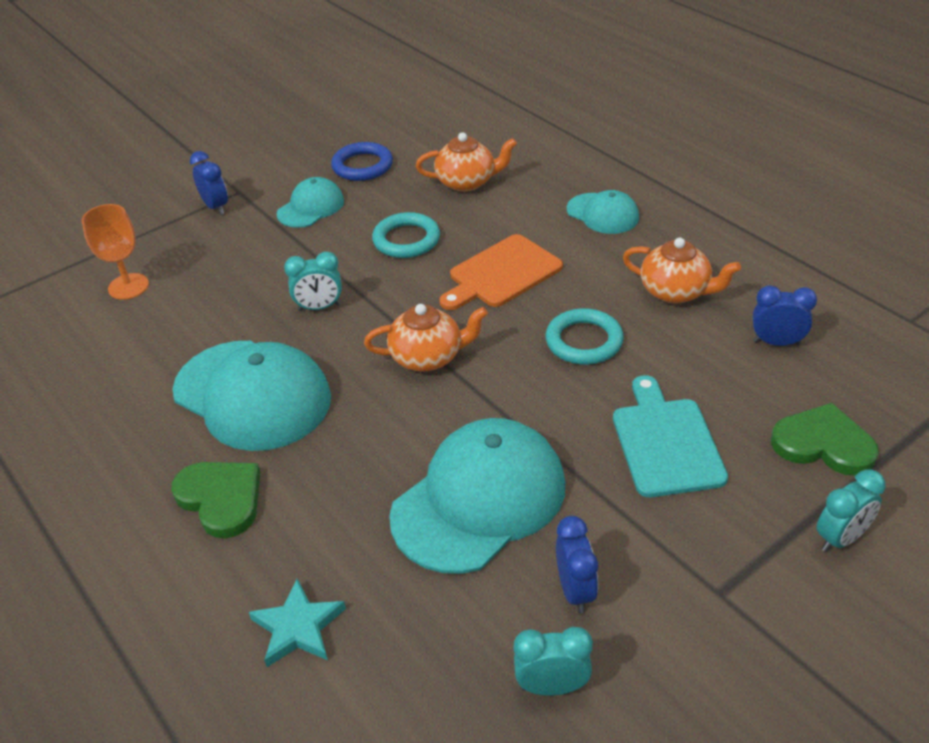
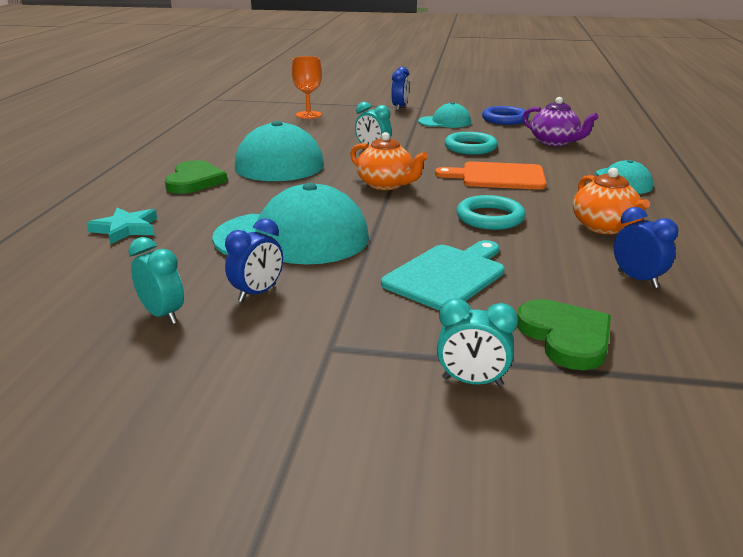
camera: 45 degrees right, 15 degrees down
(467, 182) = (555, 142): orange teapot -> purple teapot

